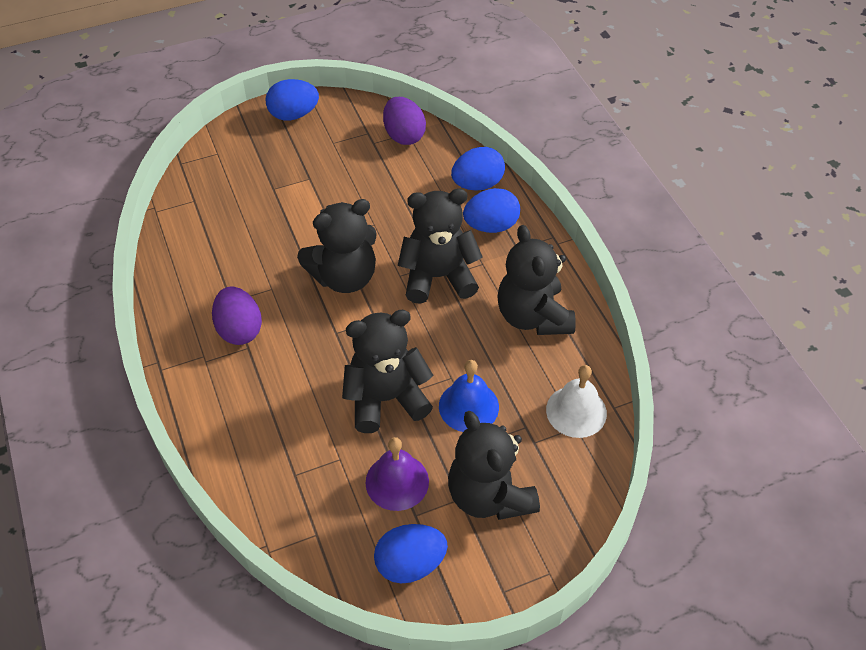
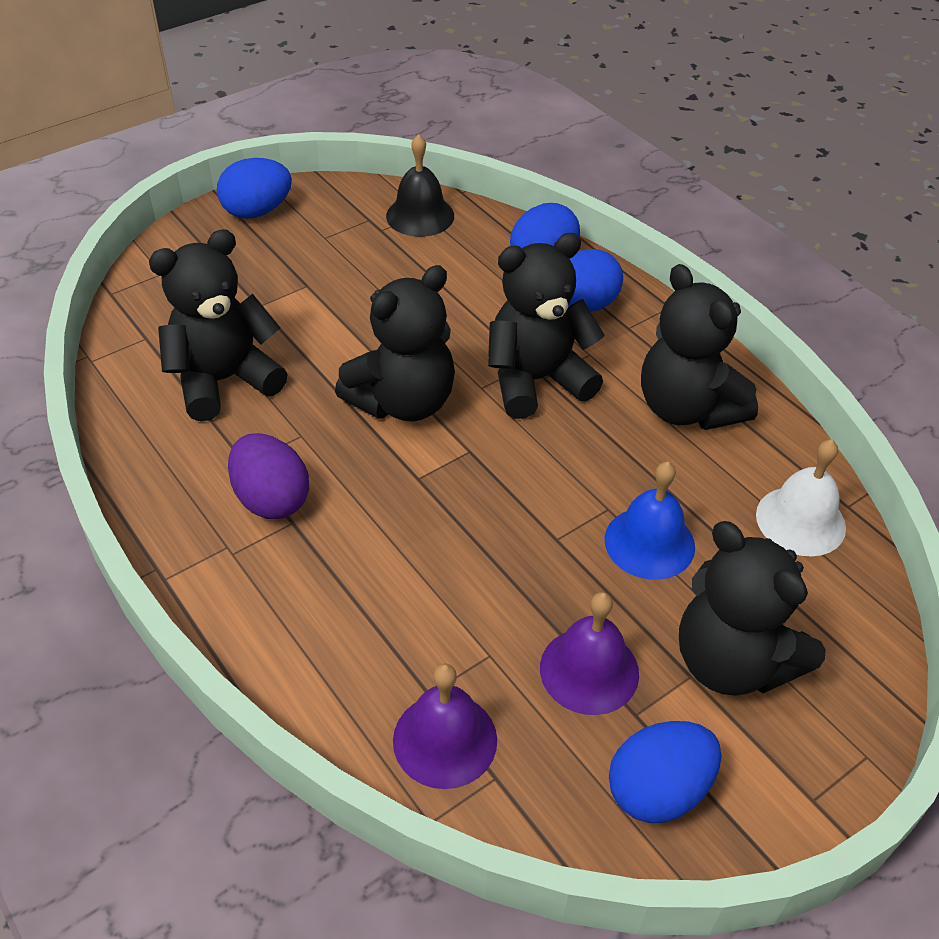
camera: 15 degrees left, 5 degrees down
(294, 505) = (445, 740): none -> purple bell
(386, 399) = (526, 555): black teddy bear -> black teddy bear (224, 380)
(404, 135) = (420, 216): purple egg -> black bell

